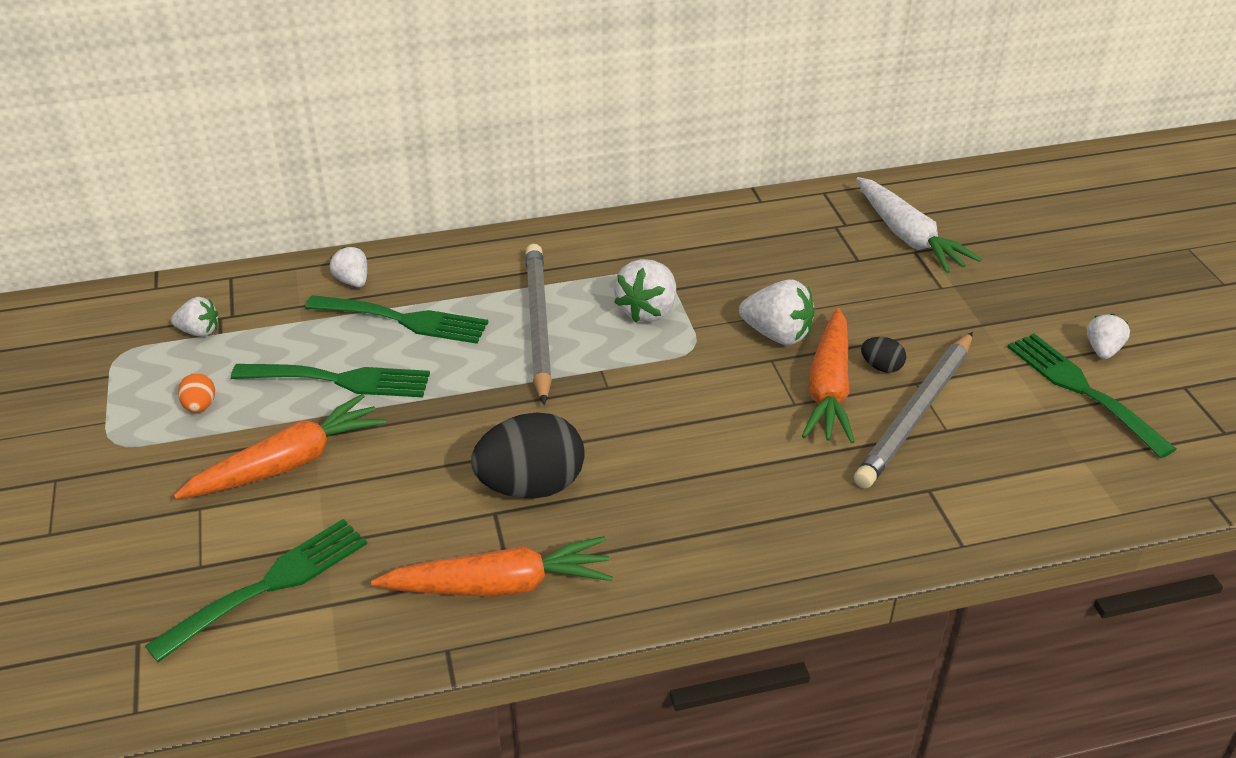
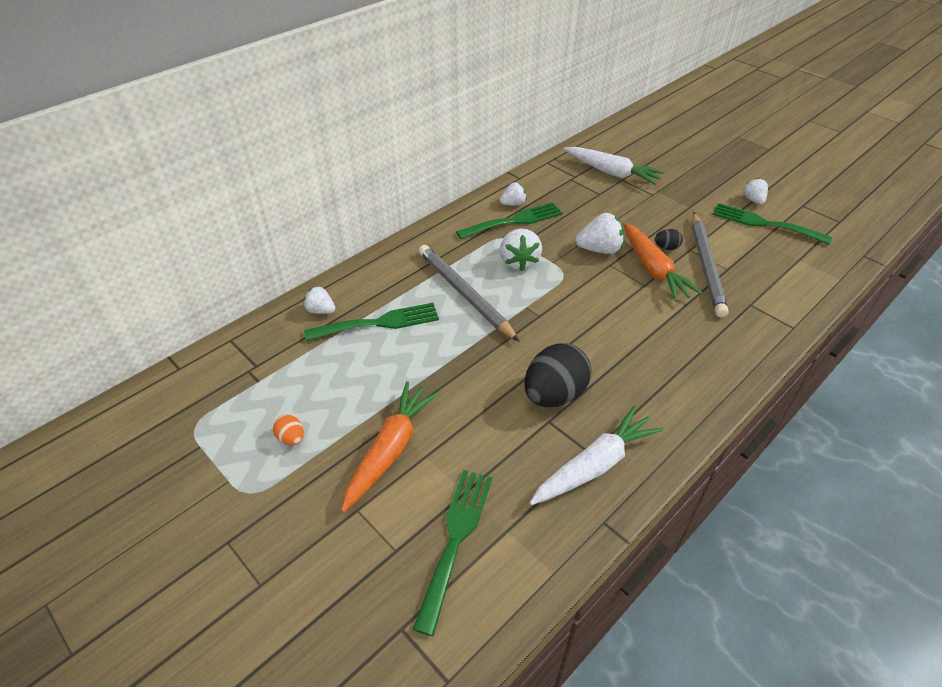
camera: 30 degrees left, 5 degrees up
(199, 331) = (242, 386): white strawberry -> white strawberry (513, 204)
(341, 380) = (374, 378): green fork -> green fork (514, 221)
(499, 585) = (594, 465): orange carrot -> white carrot

